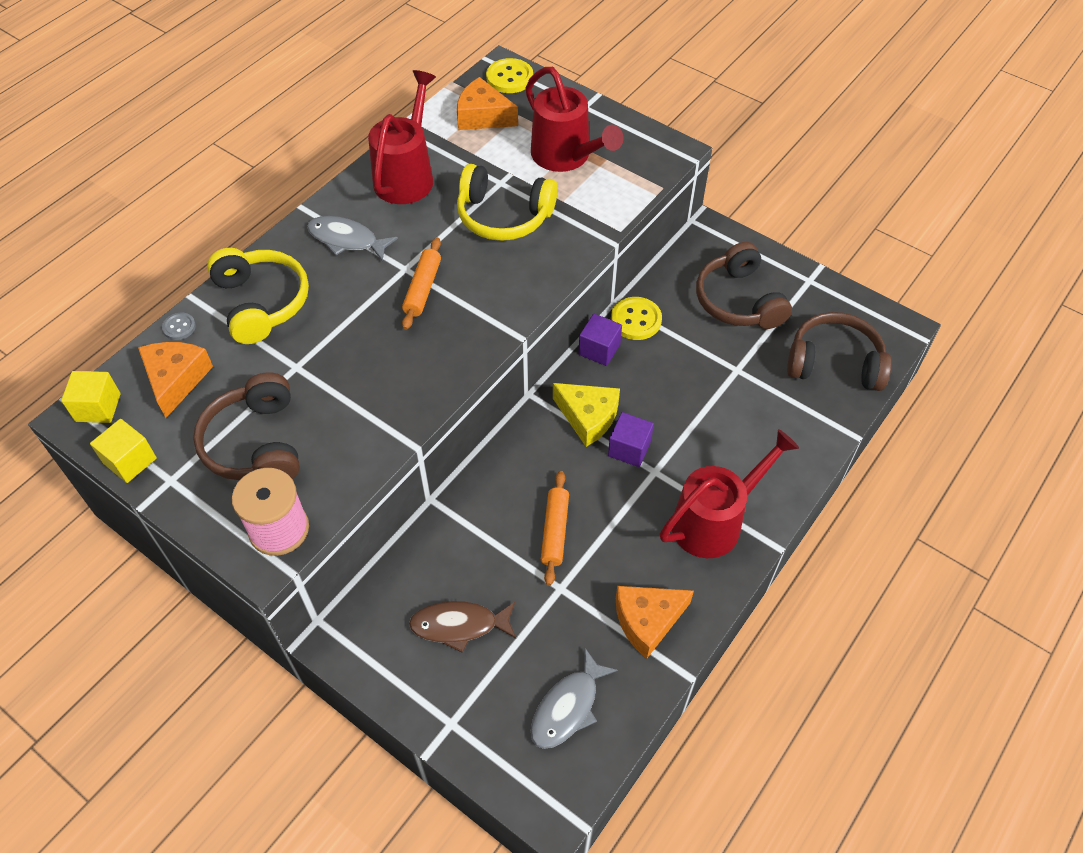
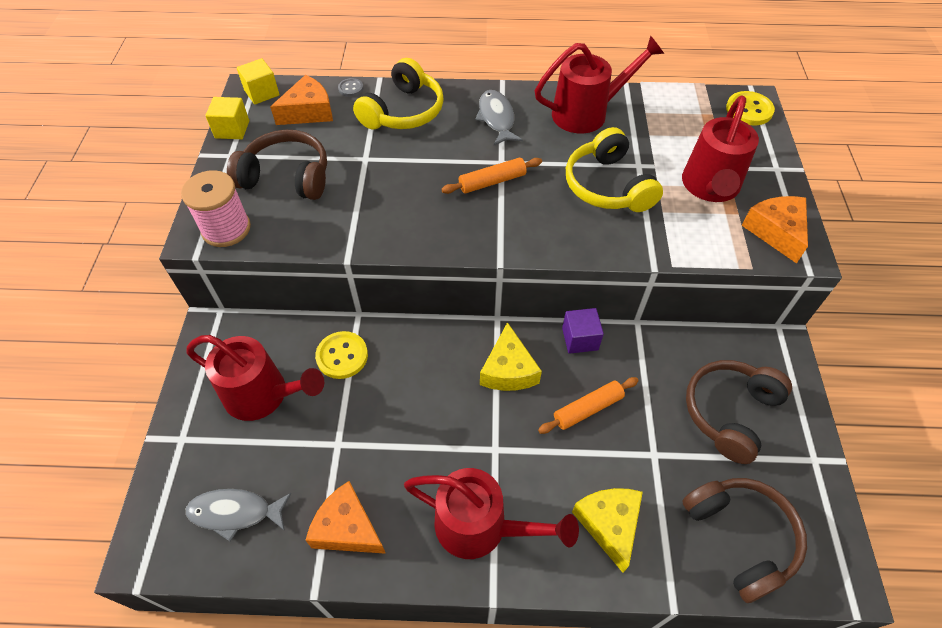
camera: 55 degrees right, 0 degrees up
(256, 443) = (287, 177): brown headphones -> brown headphones turned 60 degrees clockwise
(459, 625) = (264, 395): brown fish -> red watering can
(483, 116) = (691, 118): orange cheese -> orange cheese (776, 232)
(555, 531) = (386, 409): orange rolling pin -> orange rolling pin (588, 409)
(629, 449) = (502, 417): purple cube -> none
(636, 320) = (633, 347): yellow button -> yellow button (342, 356)
(771, 435) = (609, 524): none -> yellow cheese

